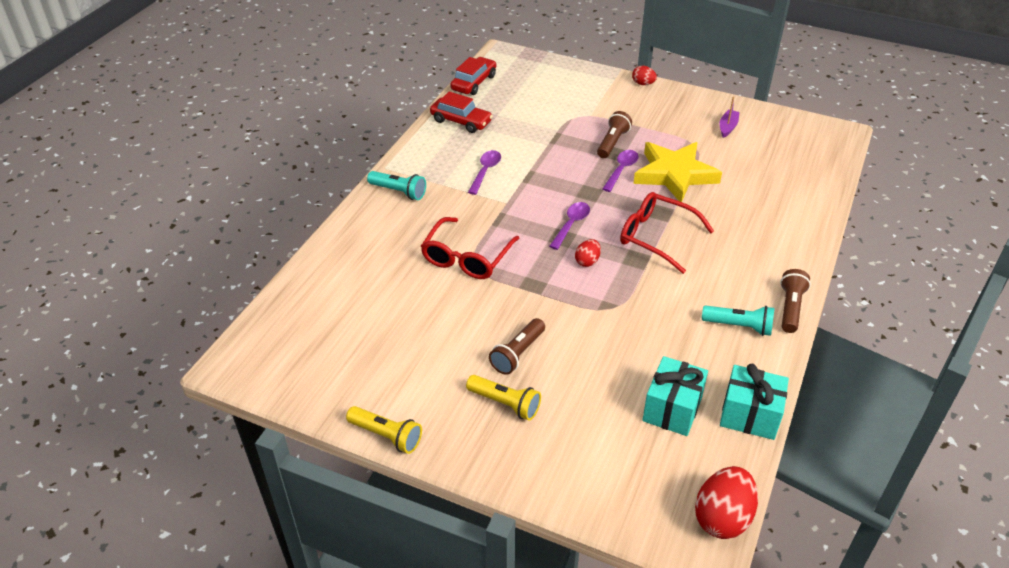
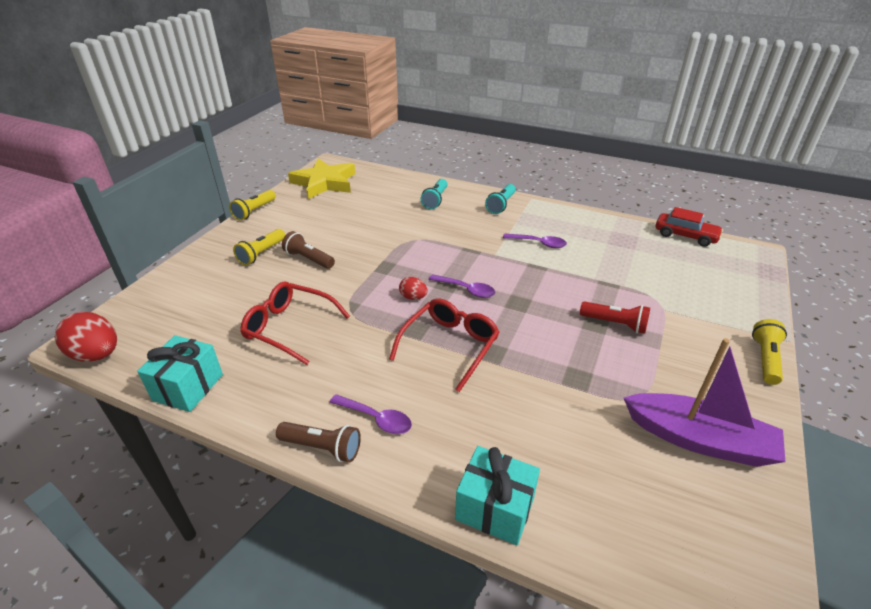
camera: 90 degrees right, 5 degrees down
(461, 121) = (613, 230): red car -> none
(466, 258) = (420, 236): red glasses -> red glasses (289, 327)
(612, 143) = (615, 324): brown flashlight -> red flashlight
(621, 170) = (564, 328): purple spoon -> purple spoon (376, 419)
(643, 84) = (765, 359): red egg -> yellow flashlight
(672, 409) = (219, 336): turquoise gift -> turquoise gift (495, 508)
(674, 175) = (566, 371): yellow star -> yellow star (324, 183)
(727, 127) = (699, 439): purple boat -> purple boat, size x2.26
(739, 326) = (304, 396): turquoise flashlight -> turquoise flashlight (435, 200)

